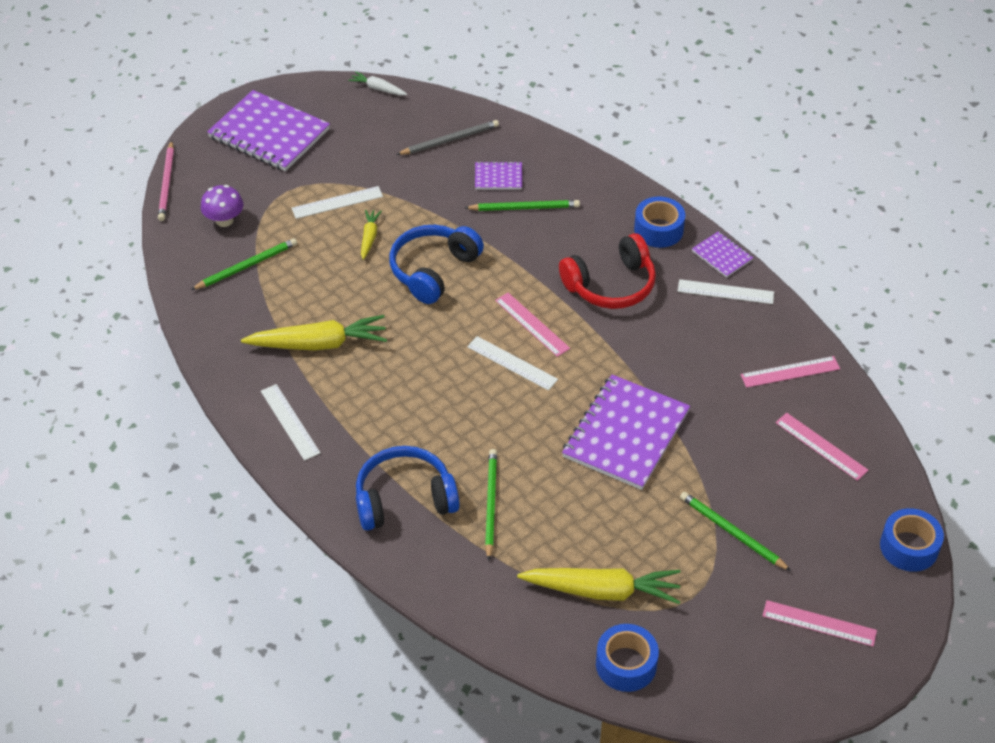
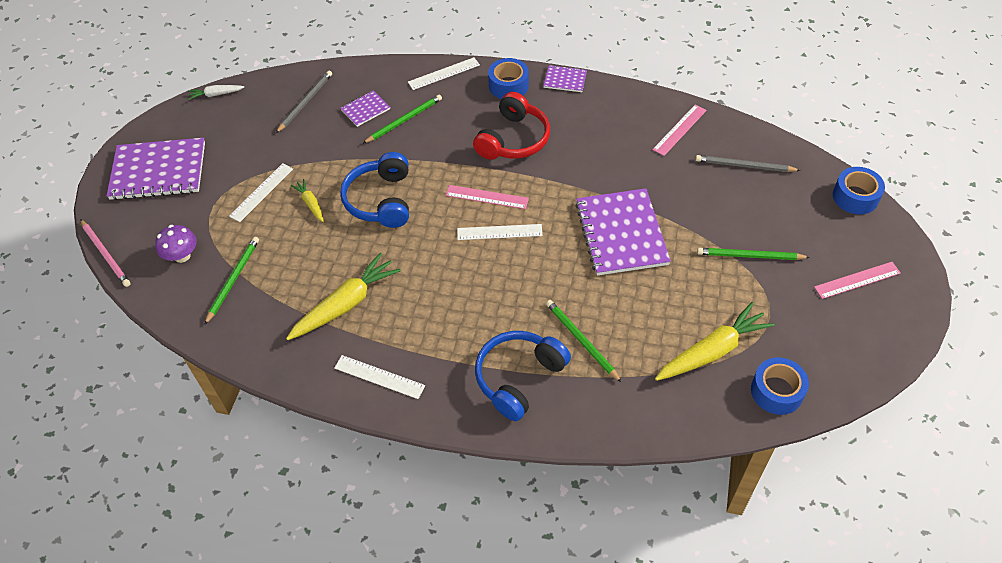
camera: 35 degrees left, 5 degrees up
(725, 292) = (590, 102): white ruler -> white ruler (444, 73)
(821, 446) = (744, 166): pink ruler -> grey pencil

